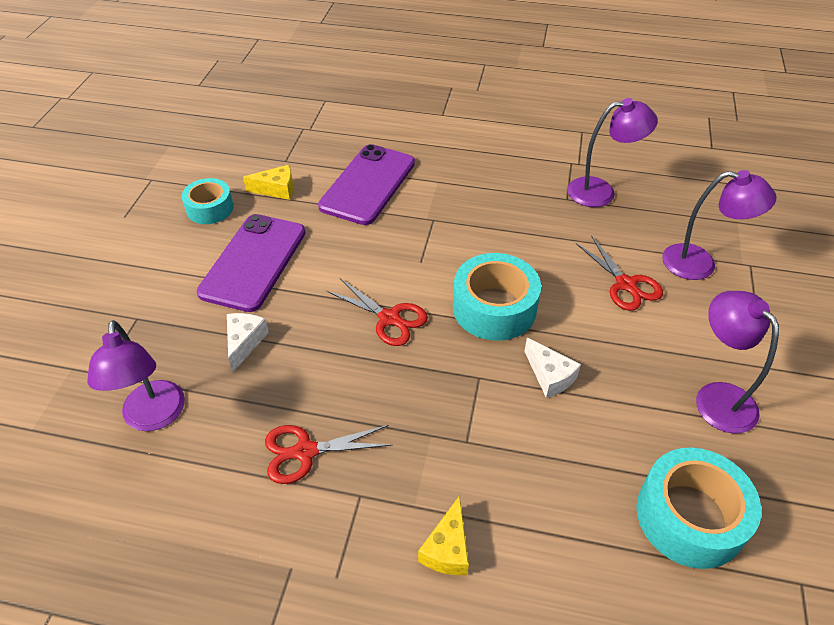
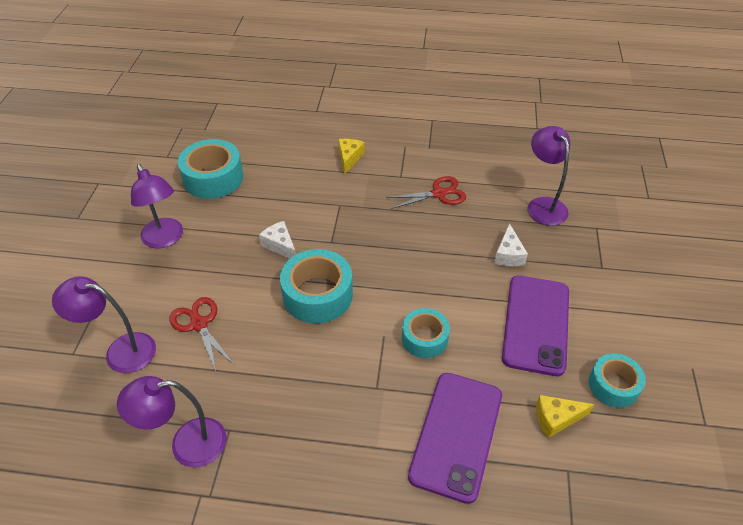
camera: 175 degrees right, 0 degrees up
(377, 256) = (424, 338): none -> turquoise tape
(389, 318) = (402, 280): red scissors -> none

